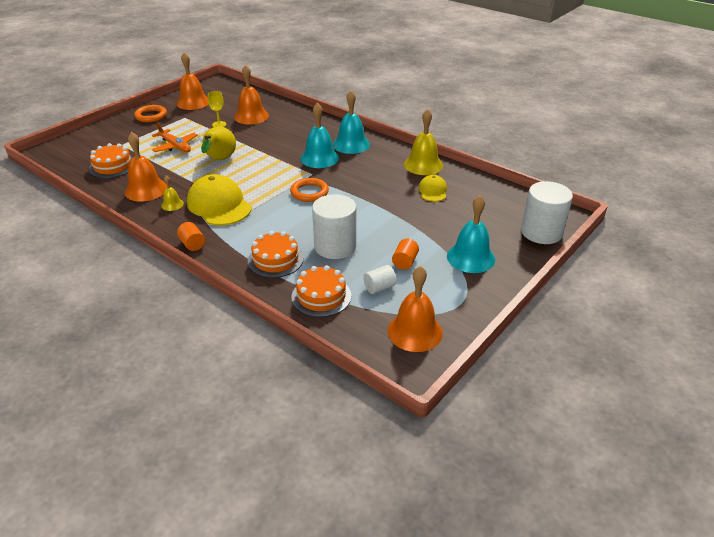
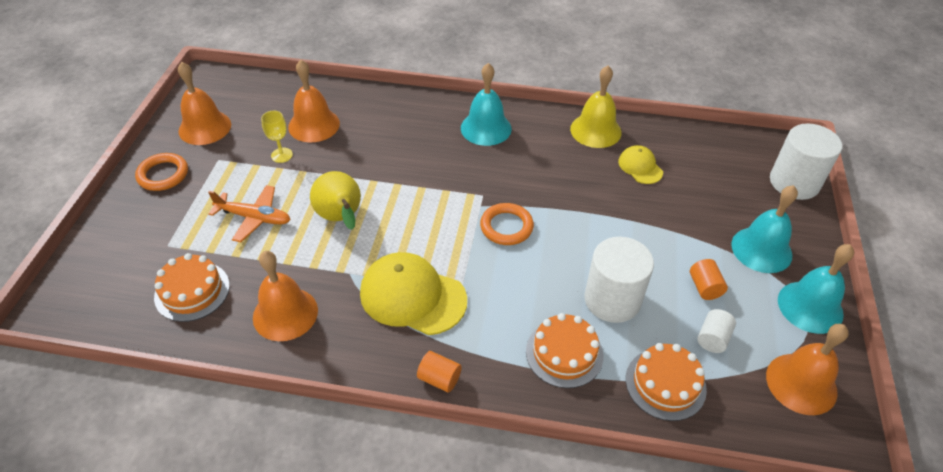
camera: 30 degrees left, 10 degrees up
(172, 204) = (348, 323): yellow bell -> none
(319, 158) = (468, 165): turquoise bell -> turquoise bell (810, 307)

